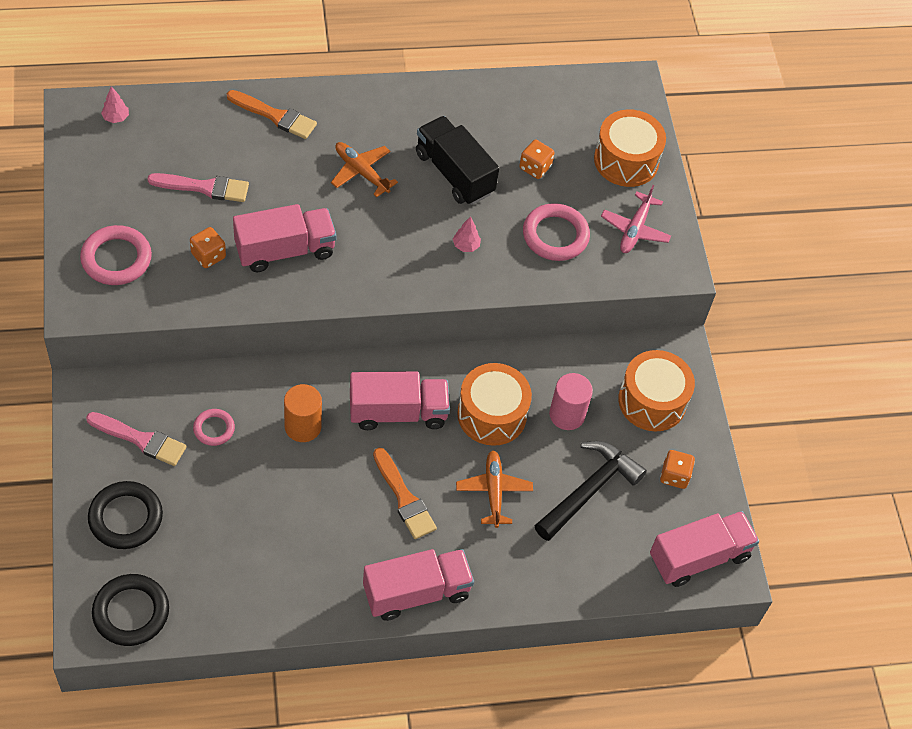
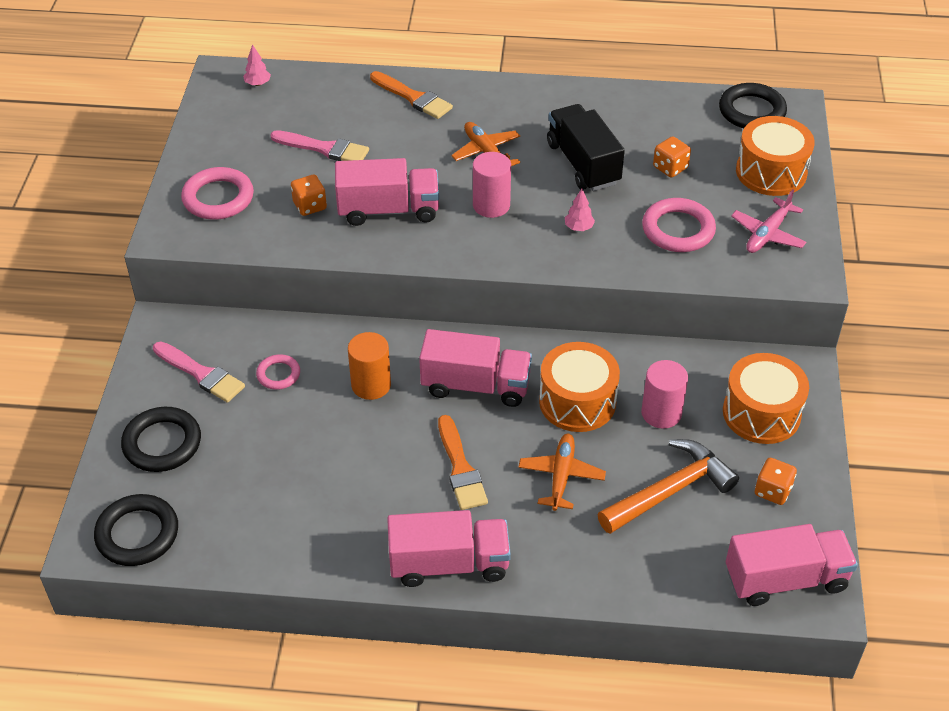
camera: 20 degrees right, 10 degrees down
(380, 232) = (491, 205): none -> pink cylinder
(589, 490) = (670, 491): black hammer -> orange hammer
(597, 93) = (752, 111): none -> black ring

